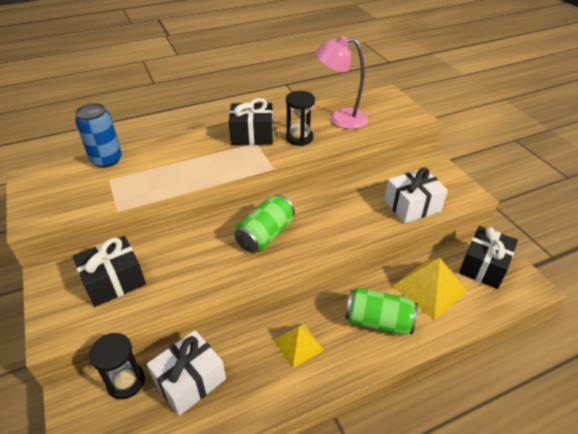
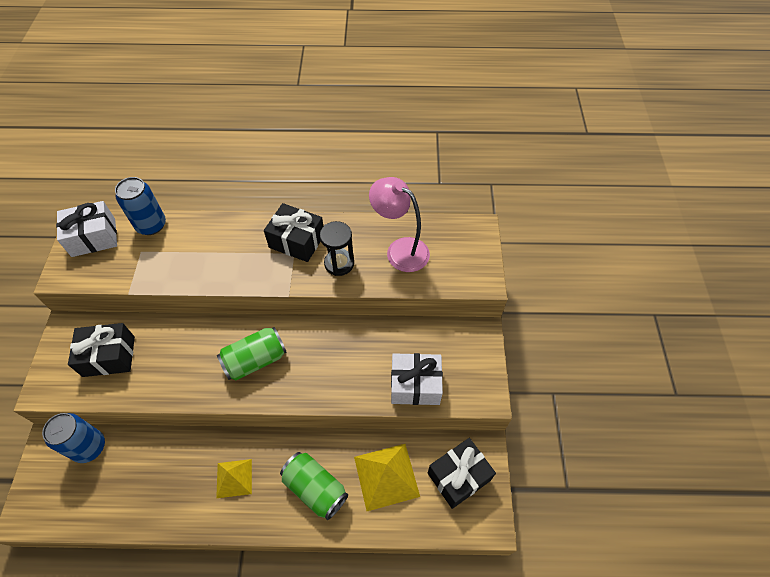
camera: 25 degrees right, 15 degrees up
(126, 382) = (89, 447): black hourglass -> blue can
(190, 380) = (134, 469): white gift -> white gift (93, 237)

